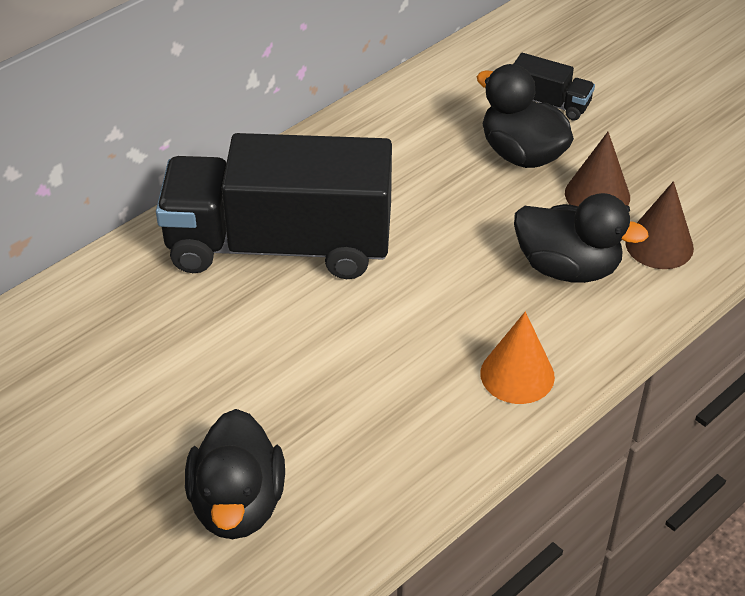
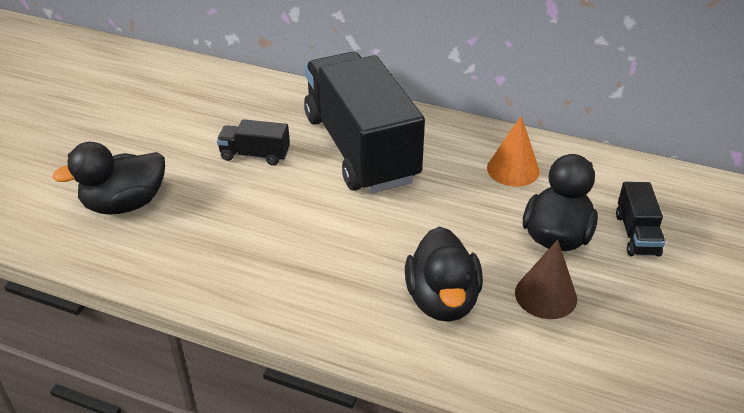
camera: 65 degrees right, 5 degrees down
(223, 345) = (255, 155): none -> black truck
(517, 375) = (305, 303): orange cone -> orange cone (513, 169)
(659, 245) = (514, 353): brown cone -> none

